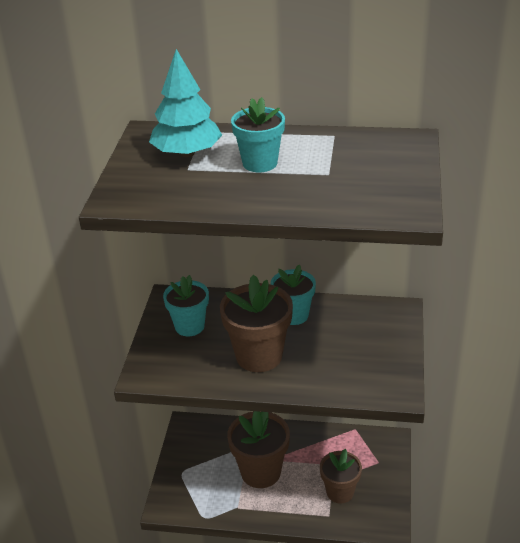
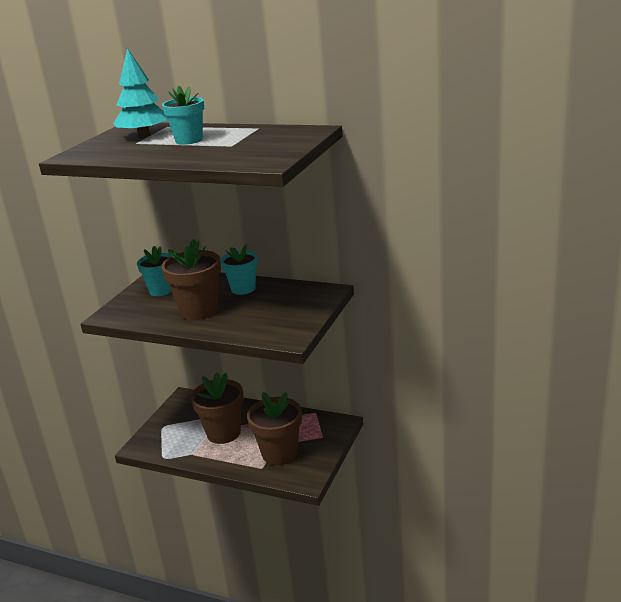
camera: 15 degrees right, 10 degrees down
(340, 492) = (279, 453): brown flower pot -> brown flower pot, size x1.51

